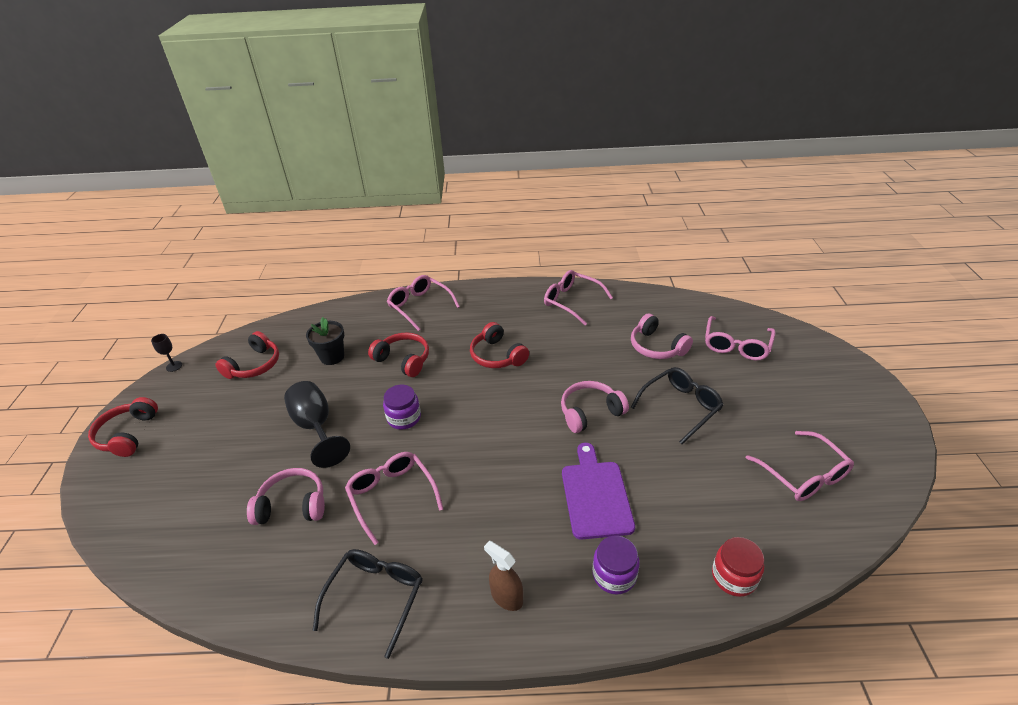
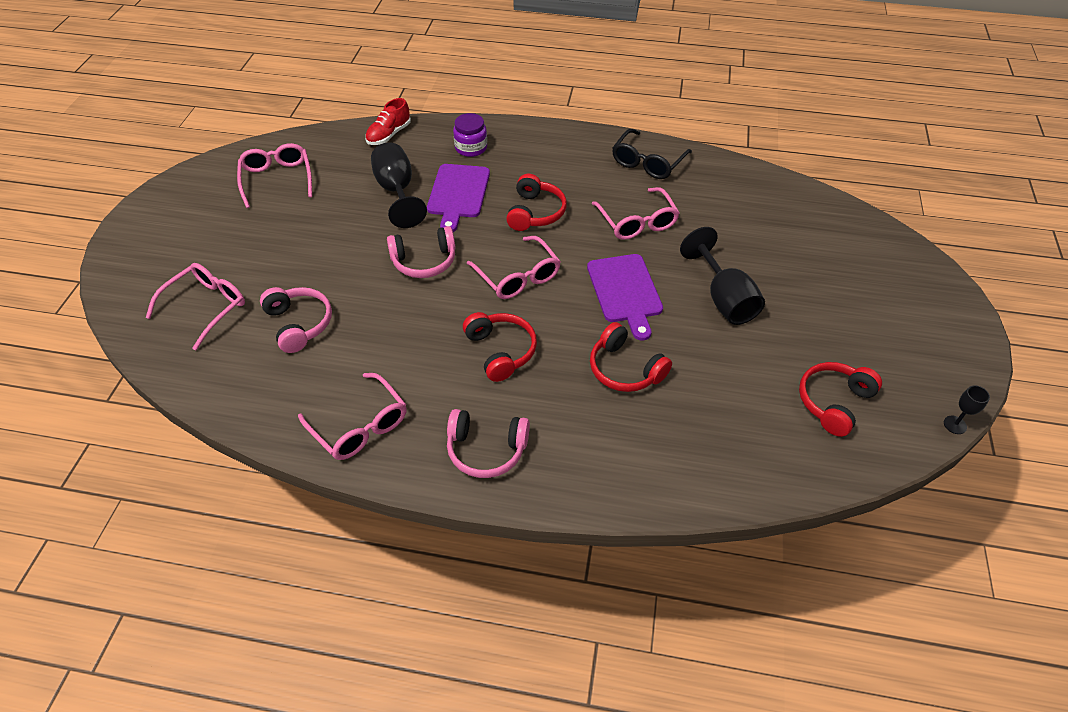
camera: 170 degrees left, 10 degrees up
(128, 434) = (947, 330): red headphones -> red headphones (535, 212)
(292, 505) = (729, 229): pink headphones -> pink headphones (486, 450)
(332, 357) = (724, 394): black flower pot -> none
(404, 418) = (625, 291): purple jar -> purple cutting board
(420, 306) = (597, 469): pink glasses -> pink glasses (518, 276)
(506, 597) = (552, 148): brown spray bottle -> none
(663, 485) = (397, 191): none -> black goblet
(680, 407) = (330, 250): black glasses -> none
(734, 577) = (389, 135): red jar -> red shoe

